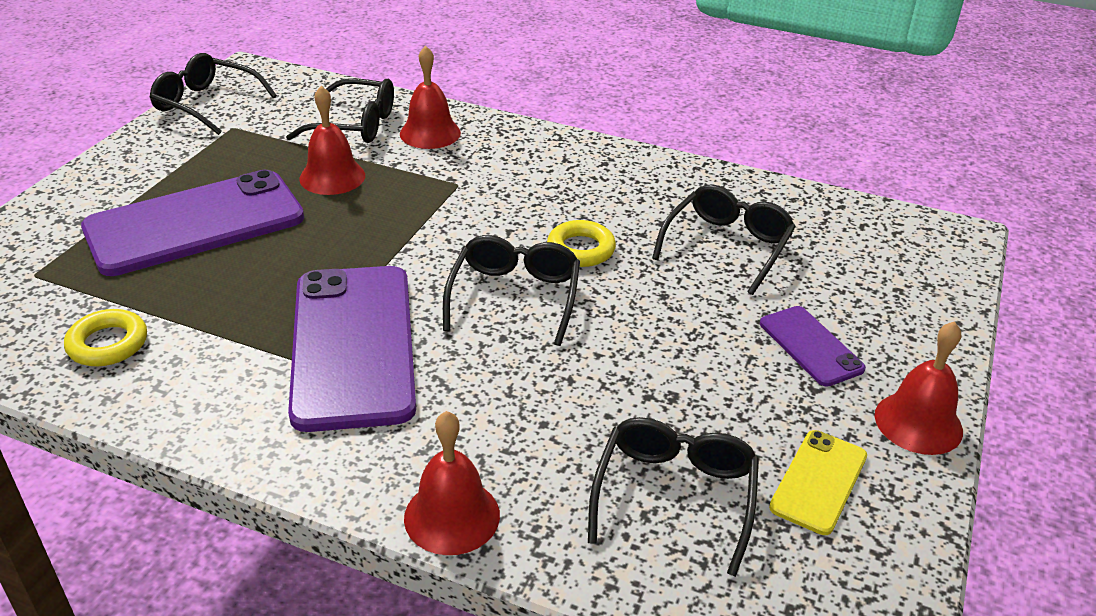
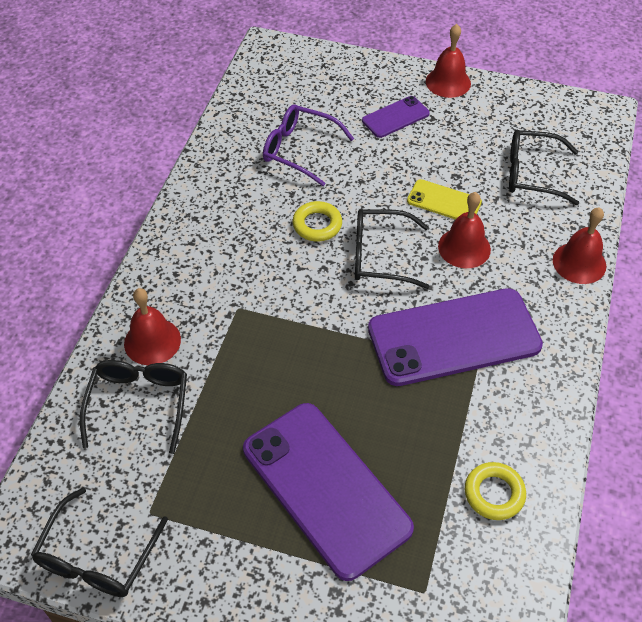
camera: 95 degrees left, 15 degrees up
(332, 177) = (236, 401): red bell -> red bell (464, 247)
(727, 246) = (299, 150): black glasses -> purple glasses
(819, 482) = (503, 121): yellow phone -> yellow phone (444, 201)

